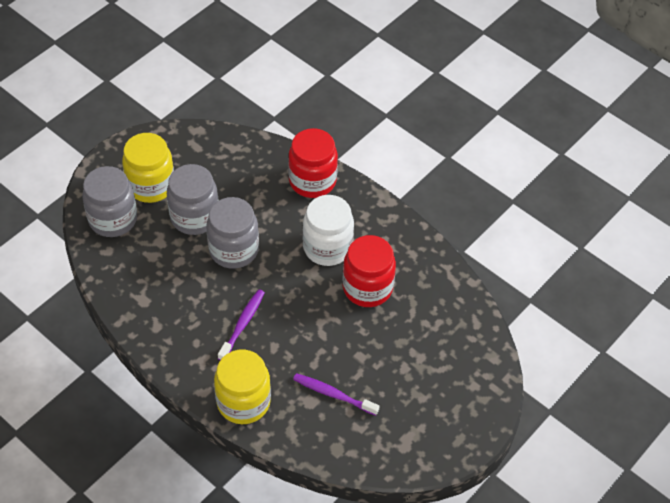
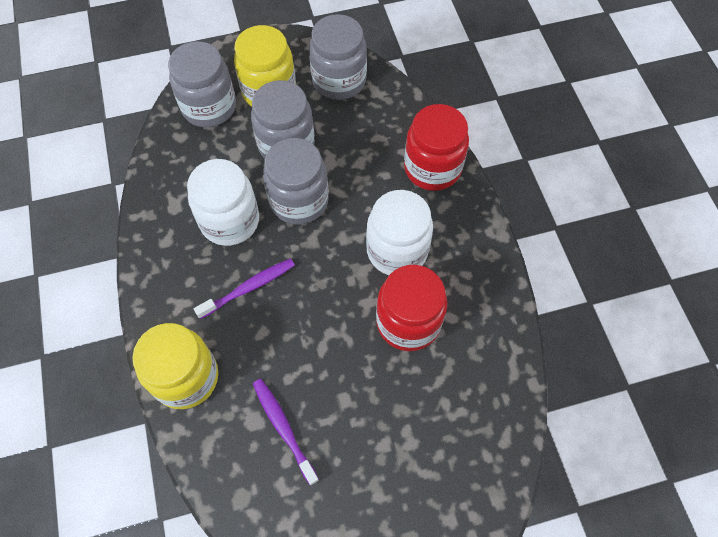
camera: 35 degrees right, 10 degrees up
(194, 289) = (230, 221): none -> white jar
(199, 153) = (339, 81): none -> grey jar

